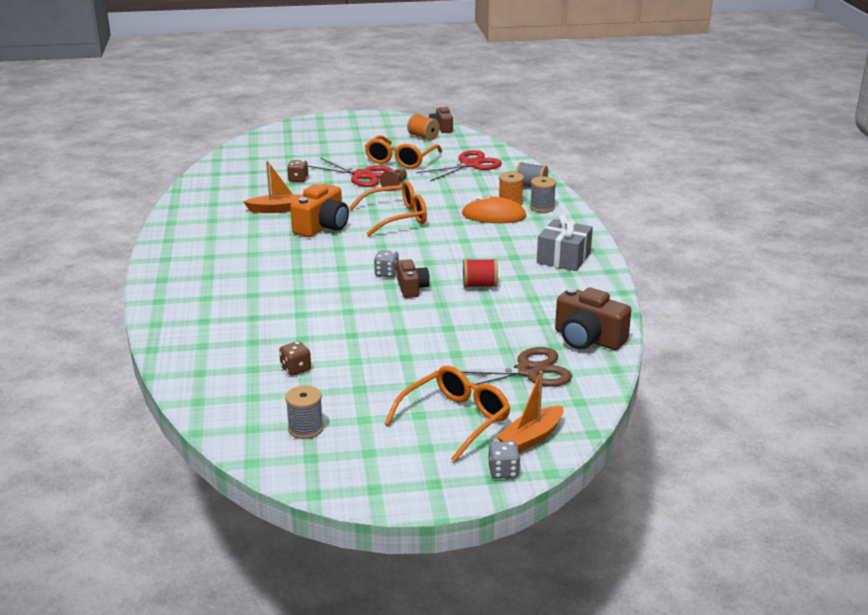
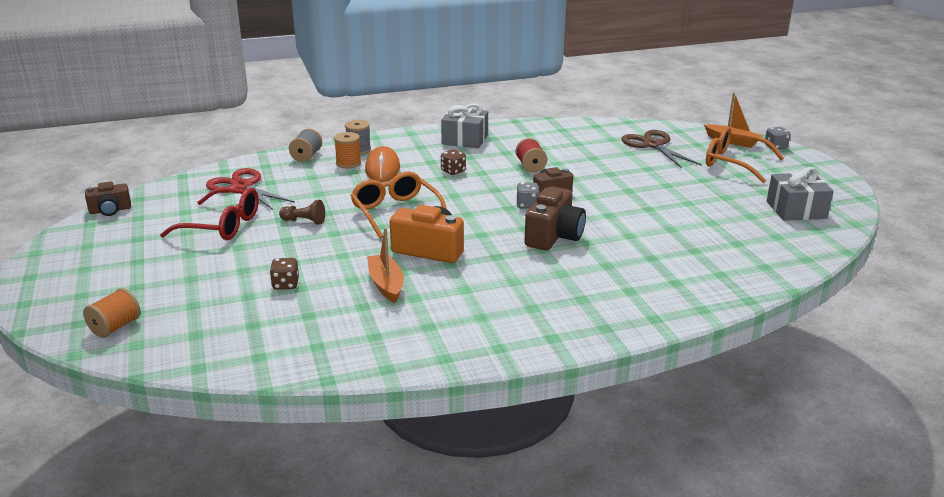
camera: 100 degrees left, 0 degrees up
(295, 369) = (721, 224): brown dice -> brown dice (453, 171)
(305, 428) = (796, 210): grey spool -> grey gift
(362, 175) = (272, 243): red scissors -> none
(400, 160) = (222, 225): orange glasses -> red glasses
(423, 137) = (140, 219): orange spool -> orange spool (115, 327)
(588, 339) = (594, 129): brown camera -> brown camera (554, 236)

